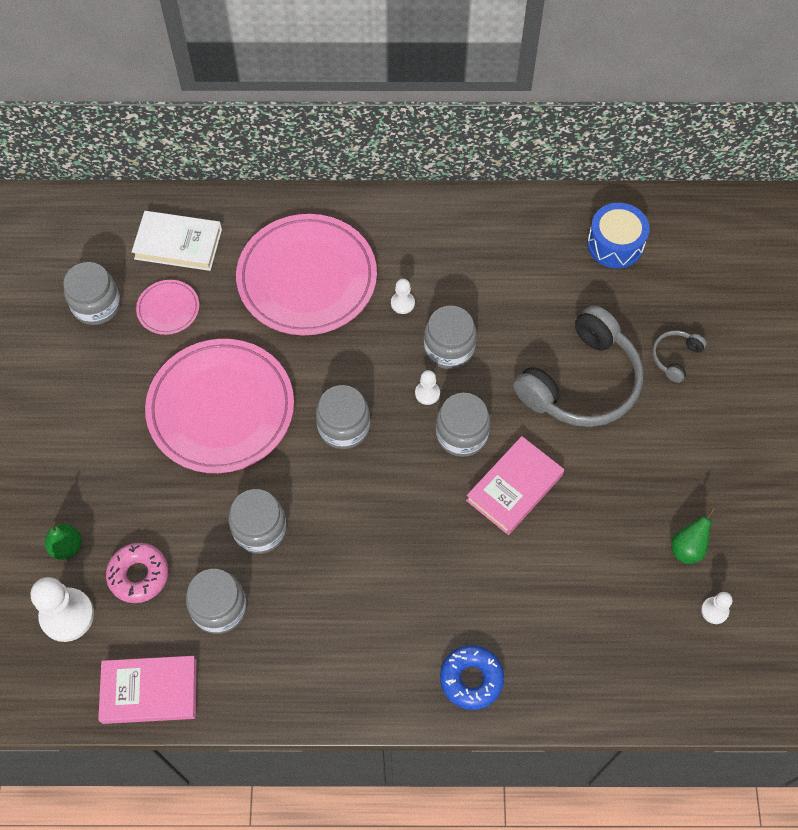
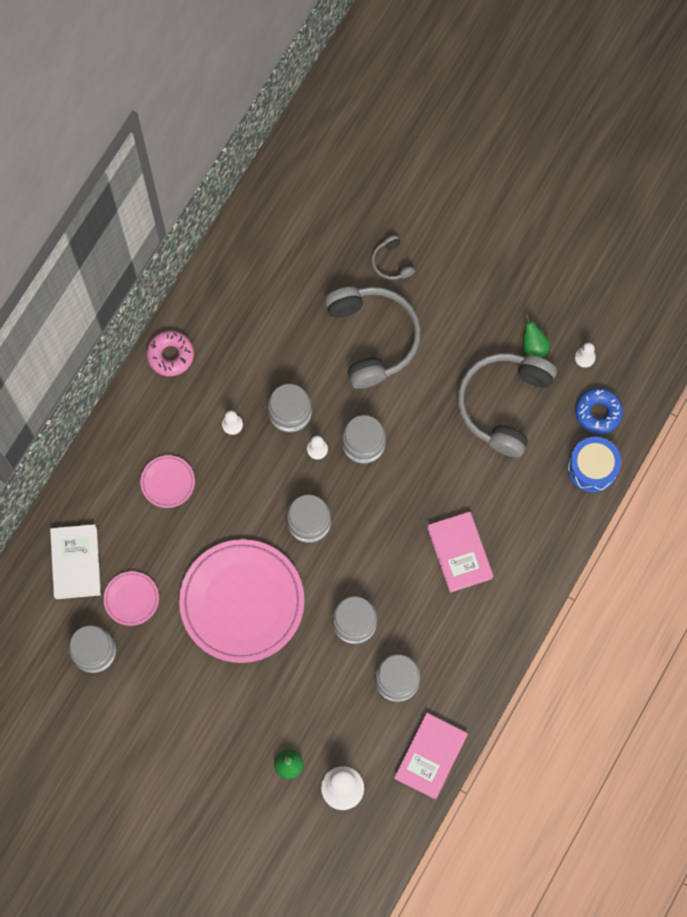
camera: 60 degrees left, 10 degrees up
(139, 575) = (340, 724): pink donut -> pink donut (170, 355)
(178, 244) = (76, 563): white book -> white book turned 45 degrees counterclockwise
(307, 278) = (168, 482): pink plate -> pink plate, size x0.44
(471, 679) = (542, 540): blue donut -> blue donut (598, 413)
(514, 488) = (425, 432): pink book -> pink book (460, 553)
(600, 551) = (503, 404): none -> grey headphones
(615, 244) = (276, 244): blue drum -> blue drum (592, 468)

